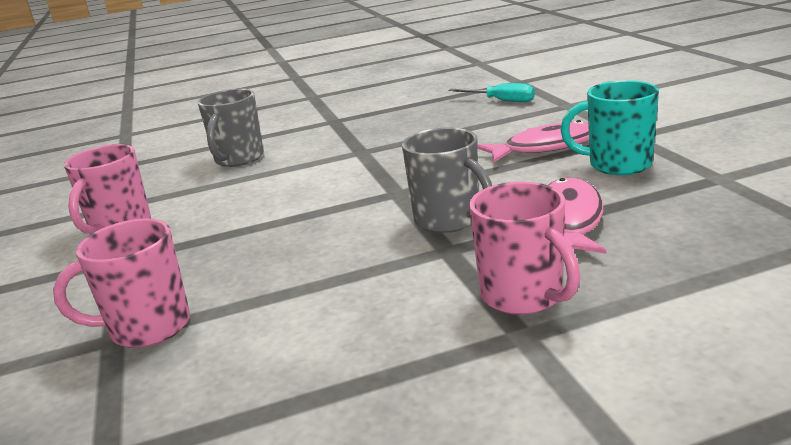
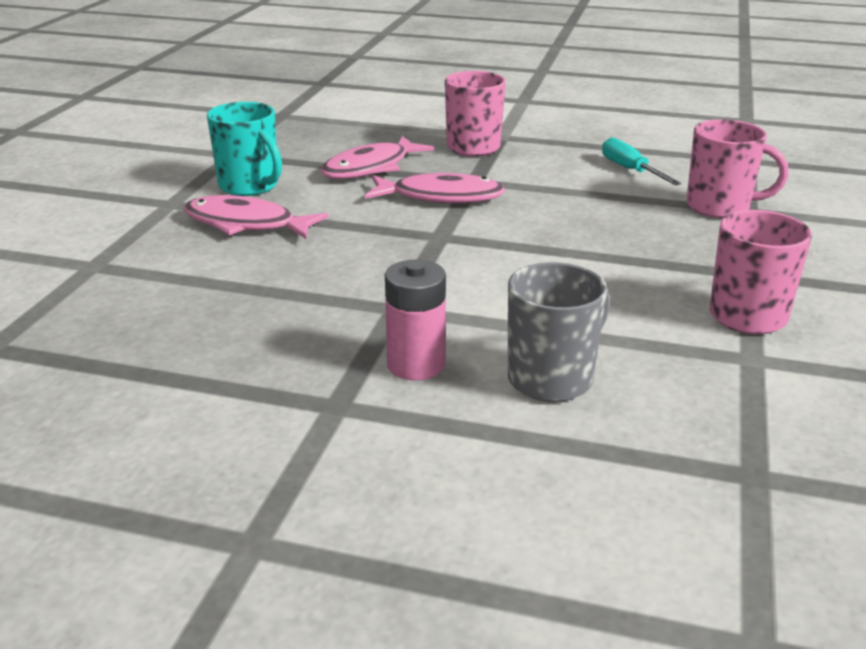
camera: 150 degrees left, 5 degrees up
(315, 140) = (416, 365): none -> pink battery
(448, 220) = (441, 197): grey mug -> pink fish
(501, 101) = (108, 314): turquoise screwdriver -> turquoise screwdriver (630, 170)

